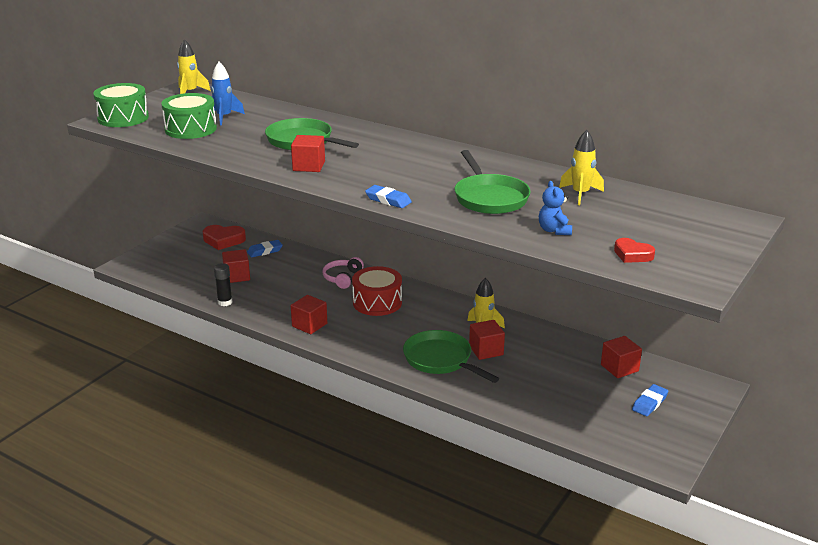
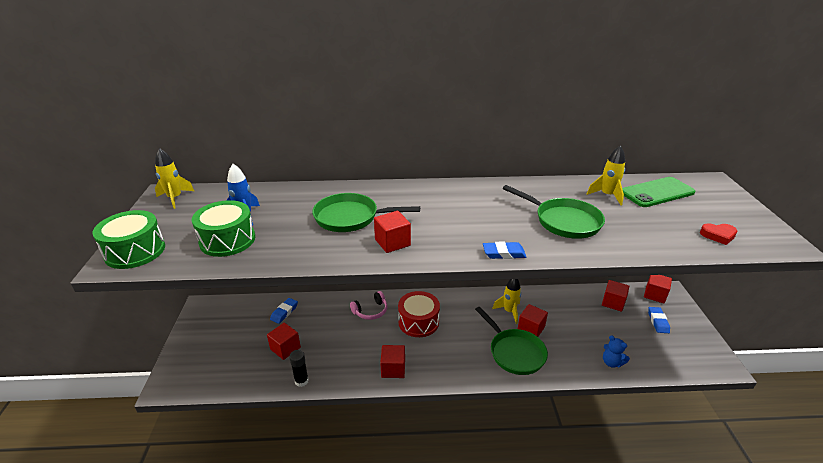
camera: 35 degrees left, 5 degrees up
(223, 240) = (238, 316): red heart -> none
(342, 278) = (371, 311): pink headphones -> pink headphones turned 105 degrees counterclockwise
(441, 360) = (514, 352): green pan -> green pan turned 135 degrees counterclockwise
(554, 230) = (646, 234): blue teddy bear -> blue teddy bear (611, 362)
(645, 208) = (656, 192): none -> green phone
(688, 382) = (655, 295): none -> red cube

